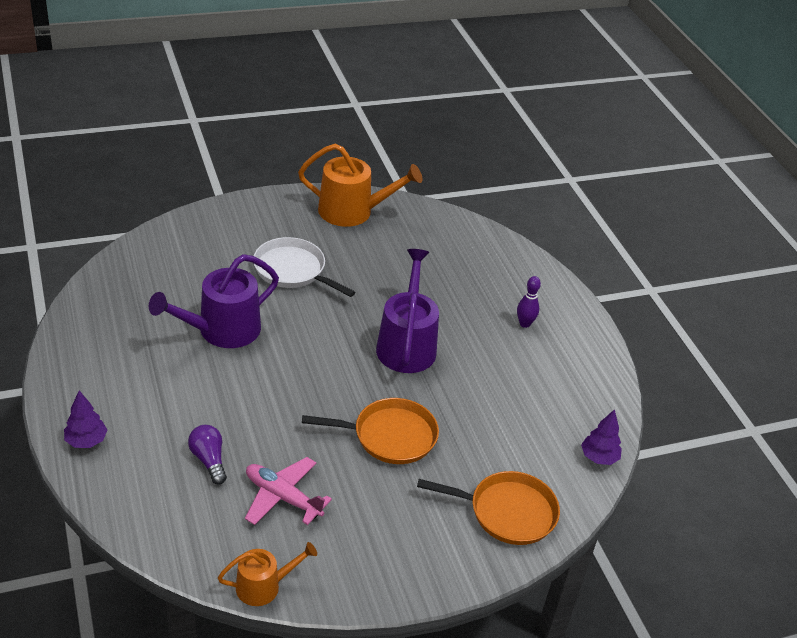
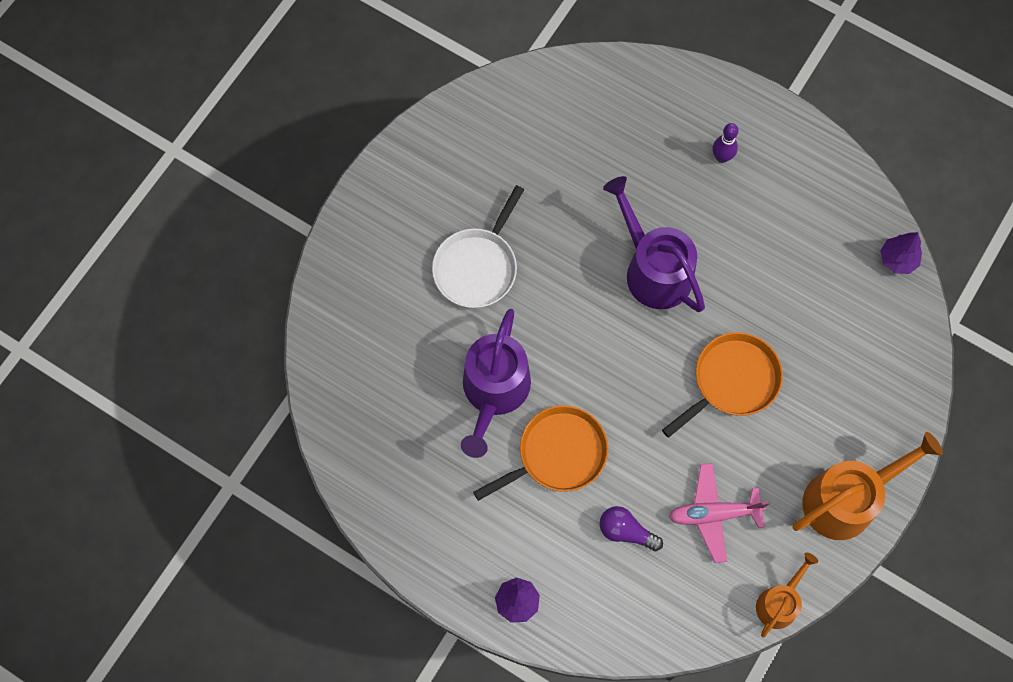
camera: 35 degrees left, 30 degrees up
(292, 270) = (477, 267): white pan -> white pan turned 60 degrees counterclockwise
(352, 211) = (452, 143): orange watering can -> orange watering can (846, 500)
(508, 512) = (880, 376): orange pan -> orange pan (558, 454)

